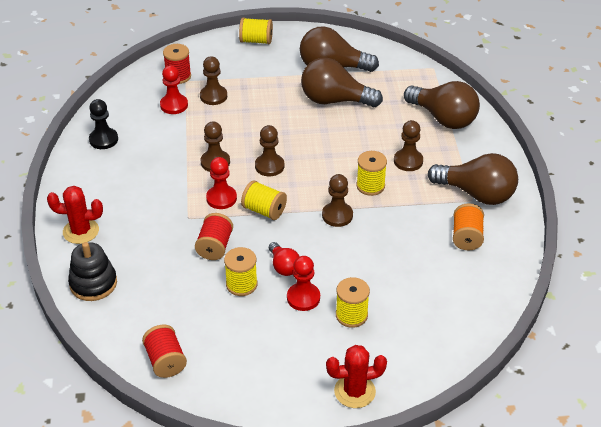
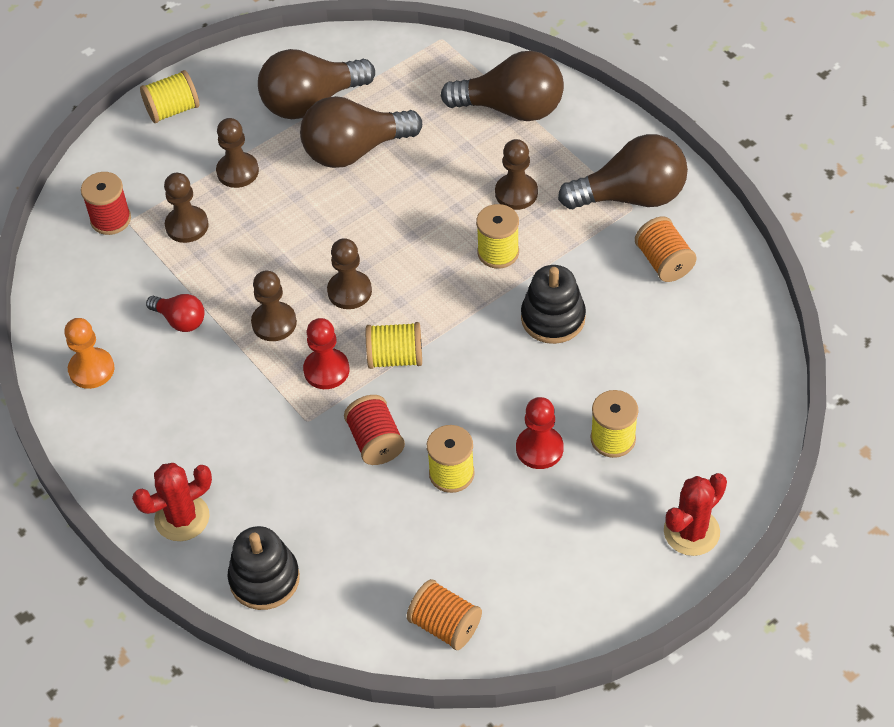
camera: 30 degrees left, 10 degrees up
(103, 139) = (91, 369): black pawn -> orange pawn
(165, 361) = (445, 625): red spool -> orange spool
(174, 105) = (144, 267): red pawn -> none
(283, 266) = (482, 421): red light bulb -> red light bulb (180, 320)
(337, 215) = (490, 315): brown pawn -> brown pawn (237, 171)
(372, 234) = (553, 318): none -> black stacking toy

